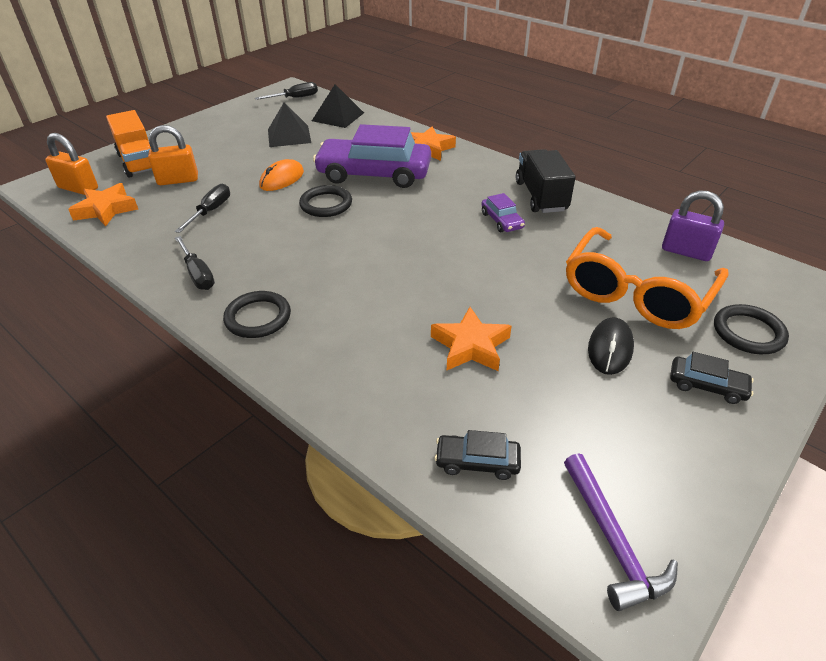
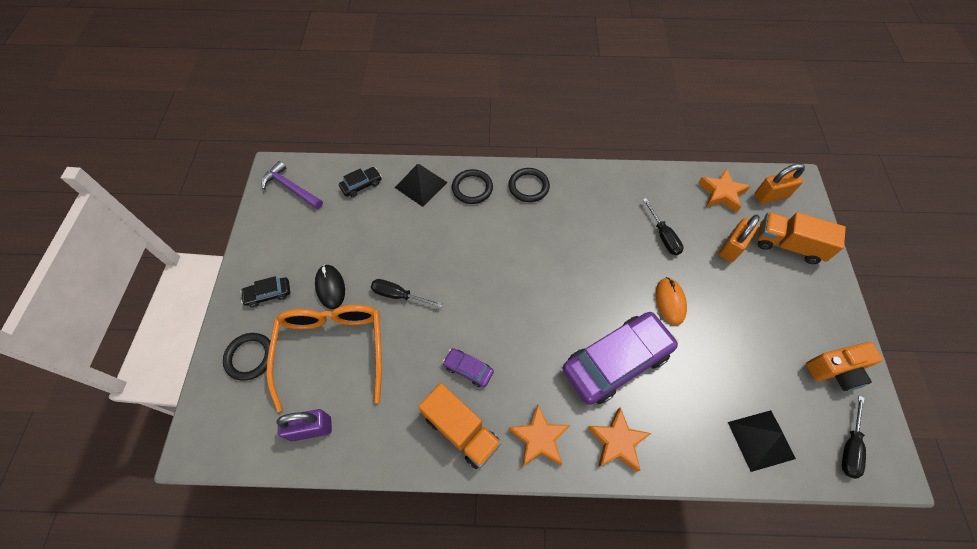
camera: 140 degrees right, 20 degrees up
(198, 274) = (595, 189): black screwdriver -> black screwdriver (398, 295)
(244, 115) = (835, 370): none -> orange camera
(289, 136) = (750, 366): black pyramid -> black pyramid (421, 185)
(326, 204) = (604, 296): black ring -> black ring (472, 188)
(470, 346) = (406, 240): orange star -> orange star (539, 438)
(541, 196) = (461, 430): black truck -> orange truck

